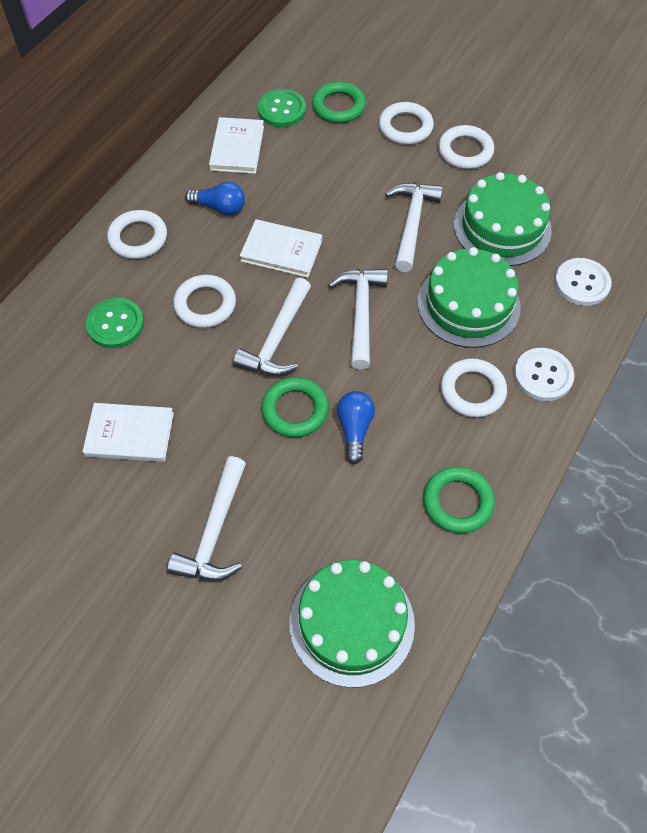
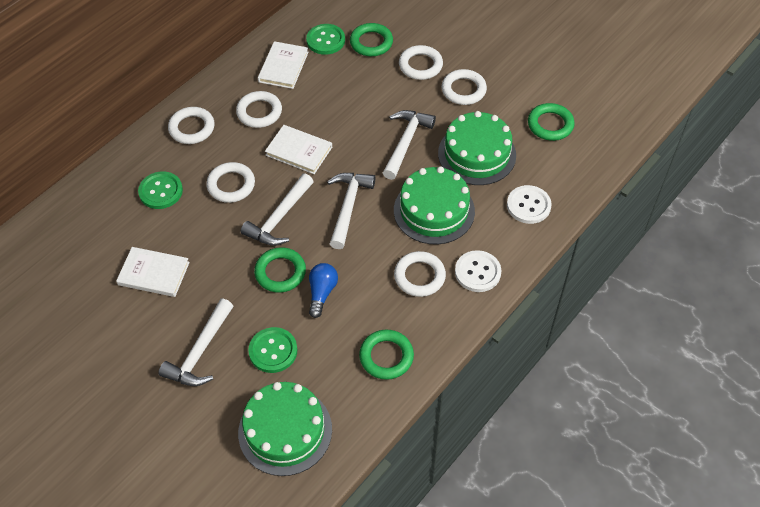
camera: 10 degrees right, 5 degrees down
(220, 208) = (259, 112): blue light bulb -> white ring
(310, 516) = (273, 351): none -> green button
(580, 181) = (550, 124): none -> green ring

